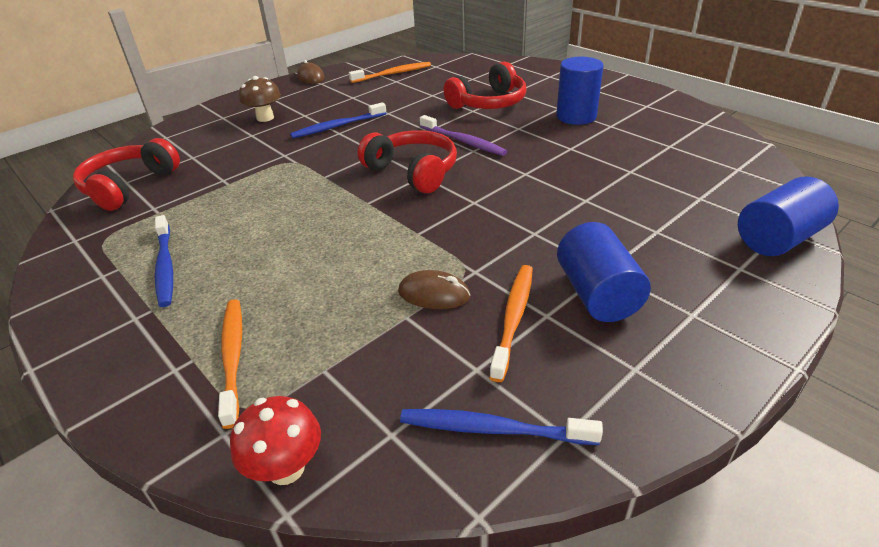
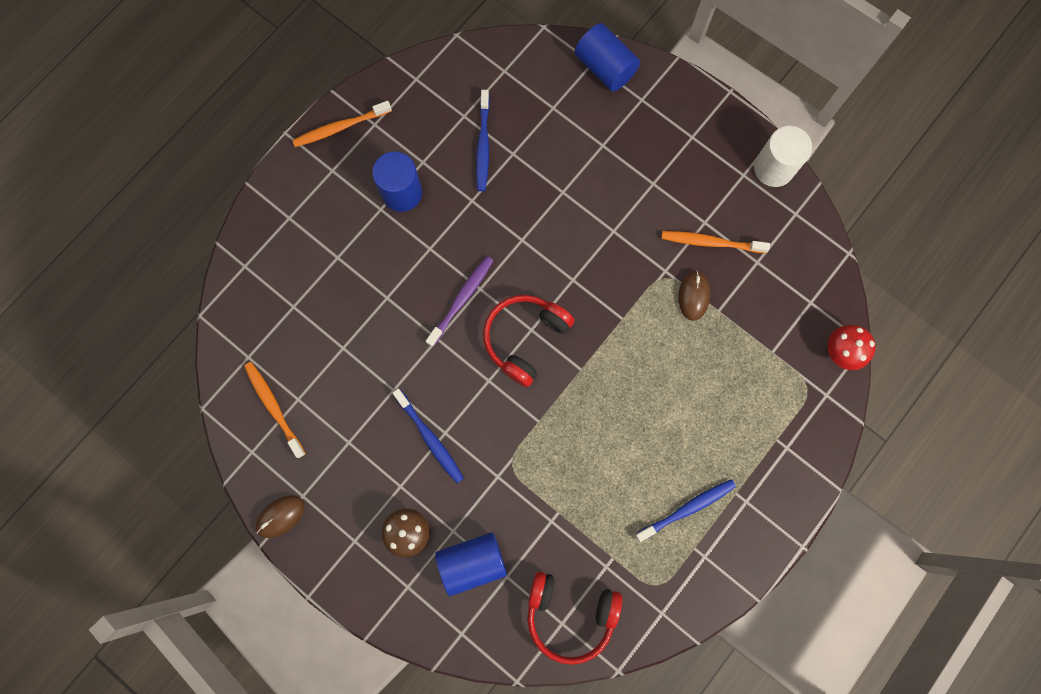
camera: 100 degrees left, 40 degrees up
(233, 357) = (771, 413): orange toothbrush -> orange toothbrush (340, 127)
(489, 103) = (367, 281): red headphones -> none
(493, 429) = (798, 249): blue toothbrush -> blue toothbrush (483, 145)
(597, 294) = (680, 190): blue cylinder -> blue cylinder (472, 562)
(655, 412) = (773, 168): none -> white cylinder

